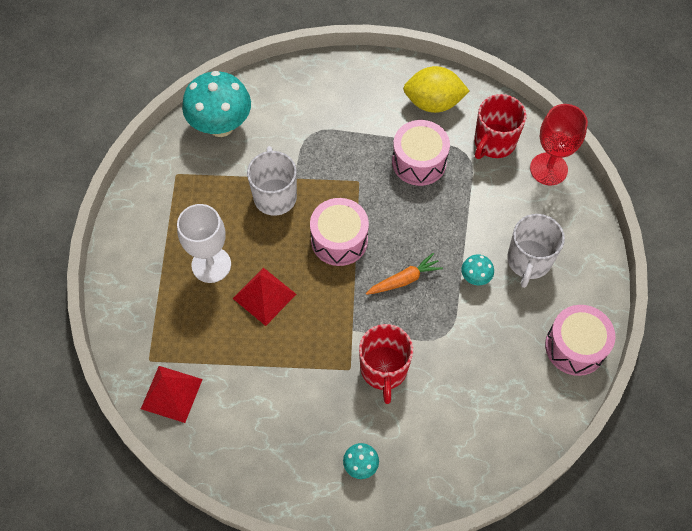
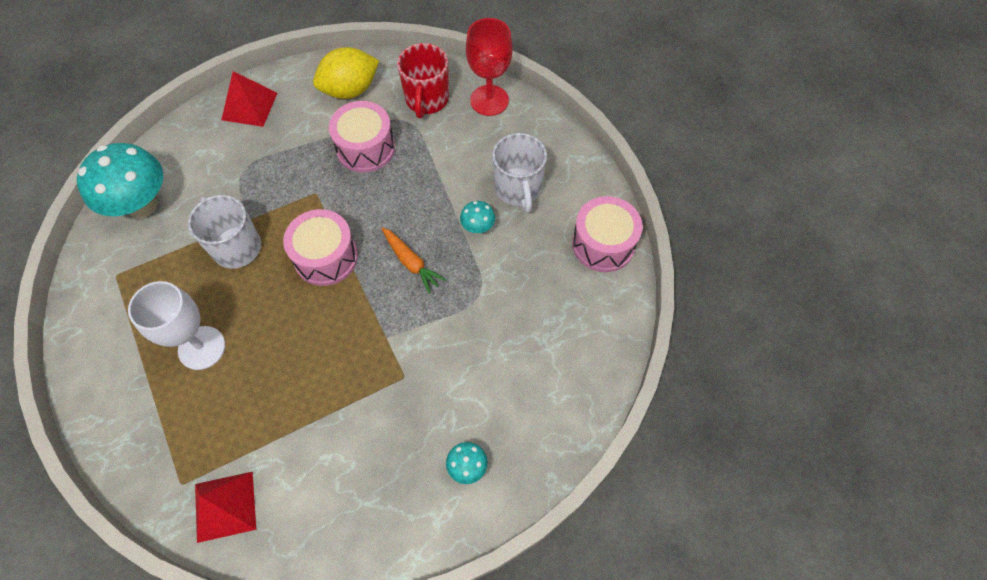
camera: 30 degrees left, 0 degrees up
(264, 296) = (276, 350): red pyramid -> red pyramid (249, 106)
(384, 370) = (438, 359): red mug -> none
(404, 279) = (411, 263): orange carrot -> orange carrot turned 105 degrees clockwise

